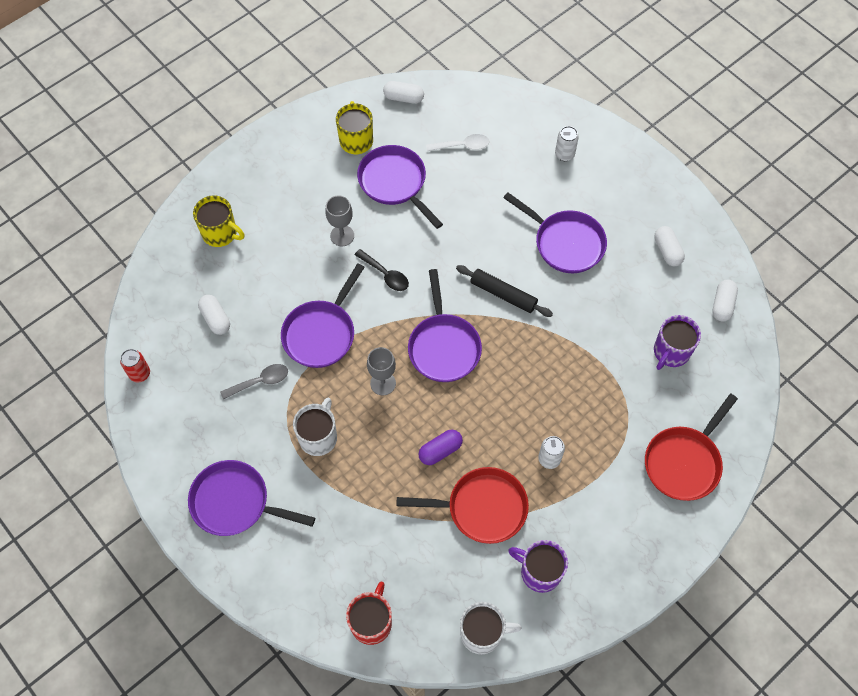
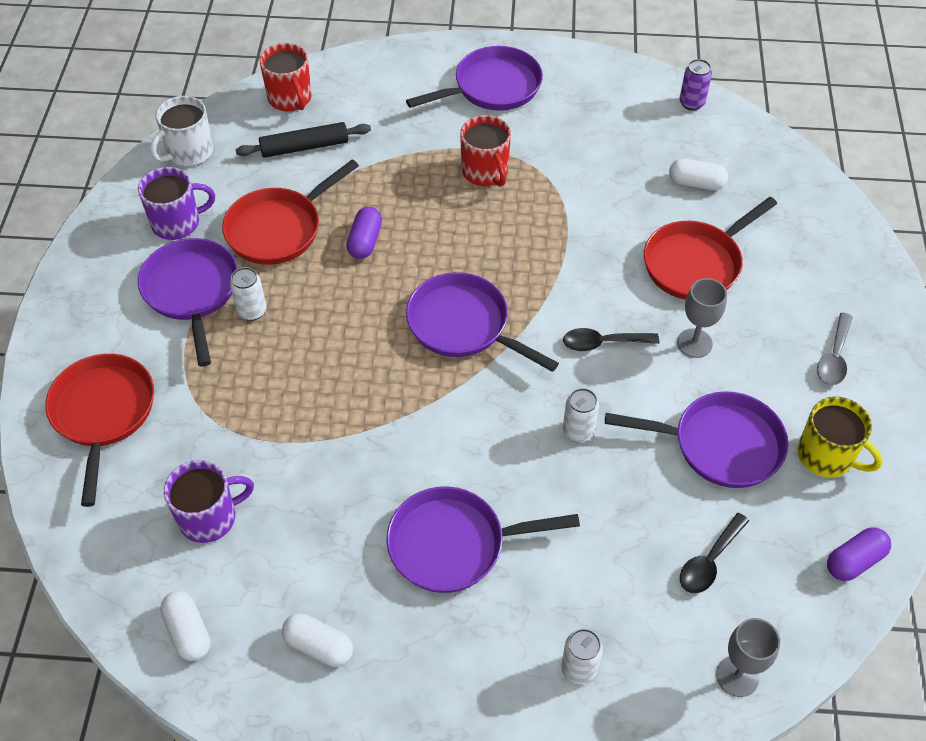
camera: 135 degrees right, 10 degrees down
(140, 373) = (691, 103): red can -> purple can
(220, 233) = (803, 249): yellow mug -> none
(260, 381) = (589, 171): grey spoon -> grey spoon (834, 357)
(283, 274) = (696, 263): none -> red pan
(318, 437) = (485, 172): white mug -> red mug
(321, 333) = (591, 245): purple pan -> purple pan (192, 292)
(383, 383) = (482, 251): grey goblet -> grey goblet (737, 676)
(403, 98) = (854, 561): white capsule -> purple capsule
(451, 243) = (578, 431): none -> white can
(462, 146) = (709, 561): white spoon -> black spoon
(503, 294) = (461, 424): black rolling pin -> black rolling pin (304, 147)
(671, 352) = (209, 517): purple mug -> purple mug turned 75 degrees clockwise

